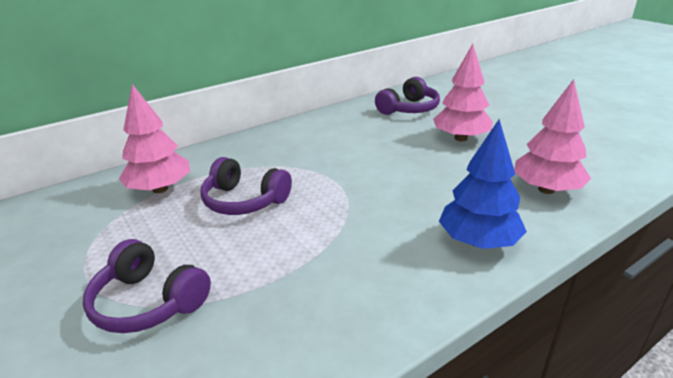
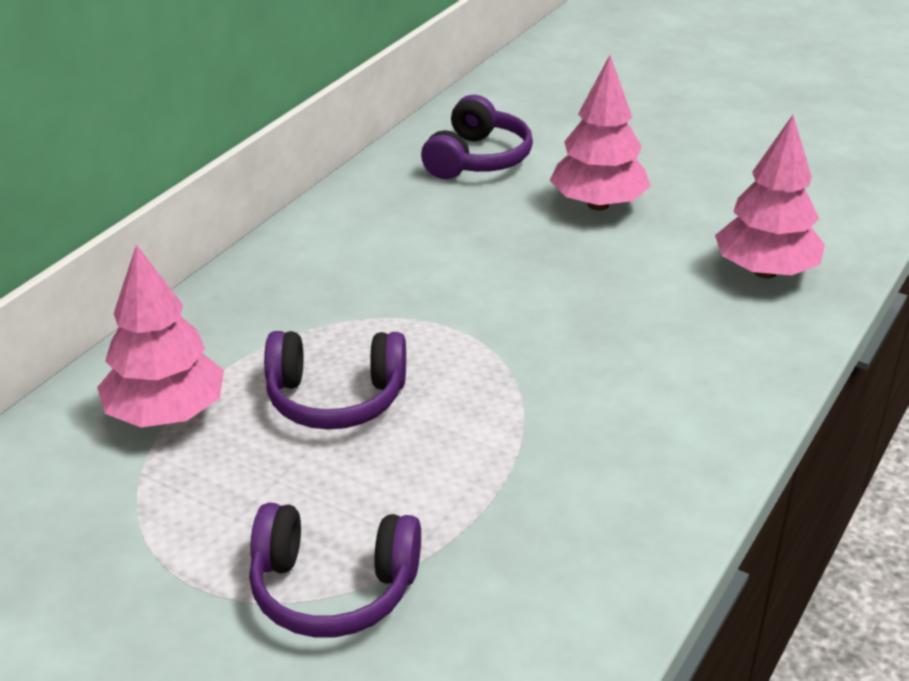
camera: 25 degrees left, 5 degrees up
(478, 241) = (719, 375): blue tree -> none

